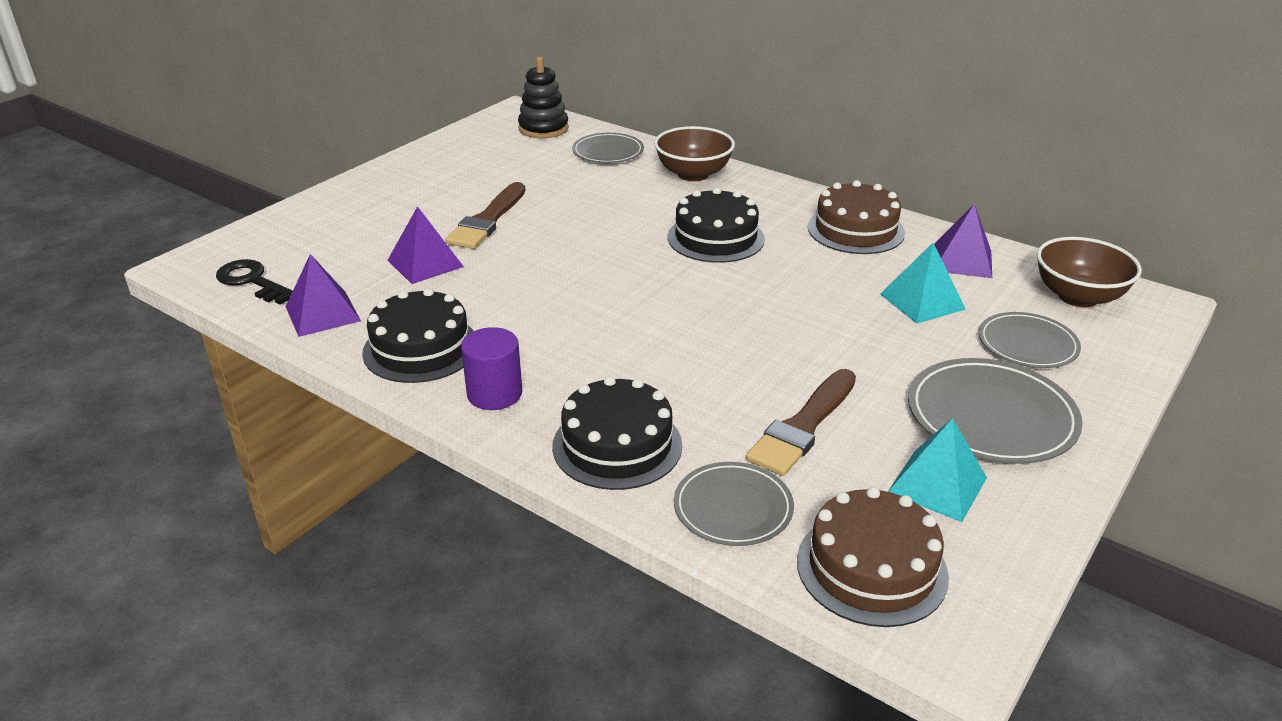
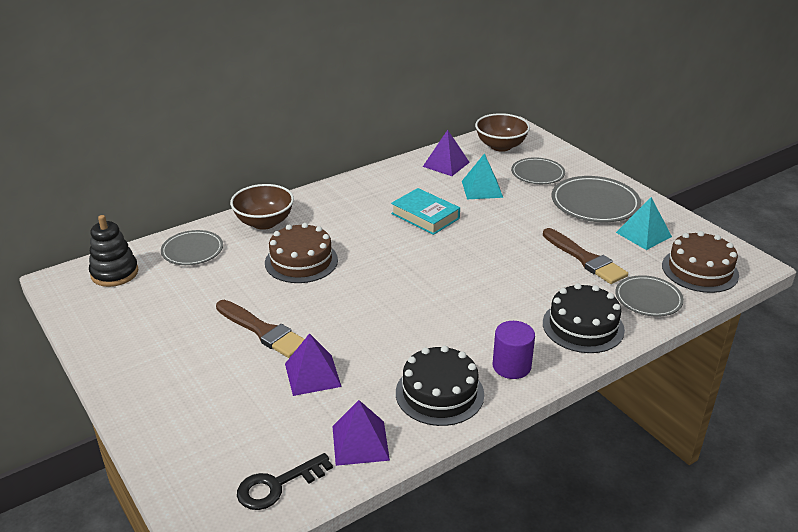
camera: 70 degrees left, 0 degrees up
(715, 238) = (364, 236): black cake -> none
(802, 270) = (425, 216): none -> turquoise book
(855, 230) = (389, 185): brown cake -> brown cake (301, 261)

